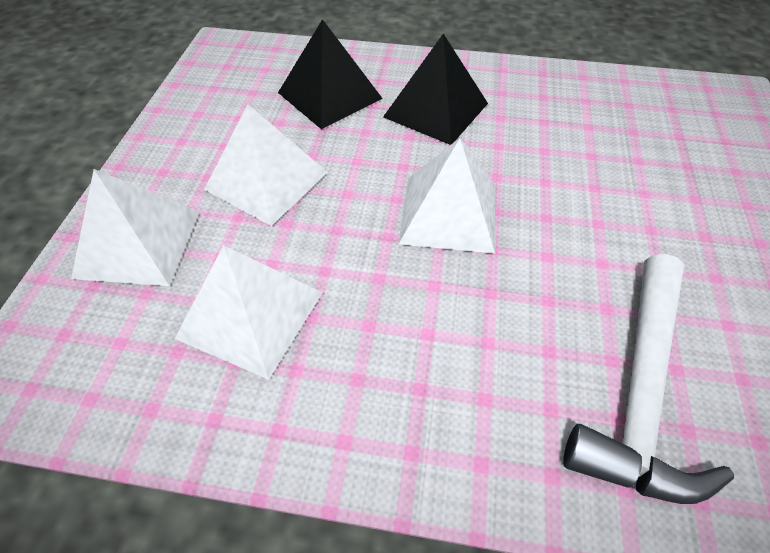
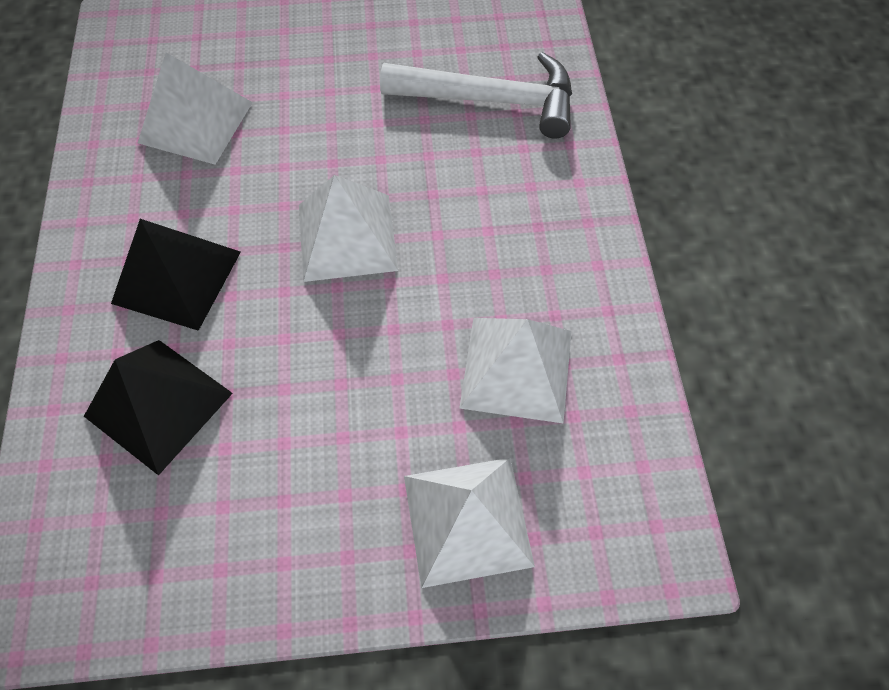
camera: 105 degrees left, 10 degrees up
(266, 181) = (338, 422): white pyramid -> white pyramid (196, 122)

